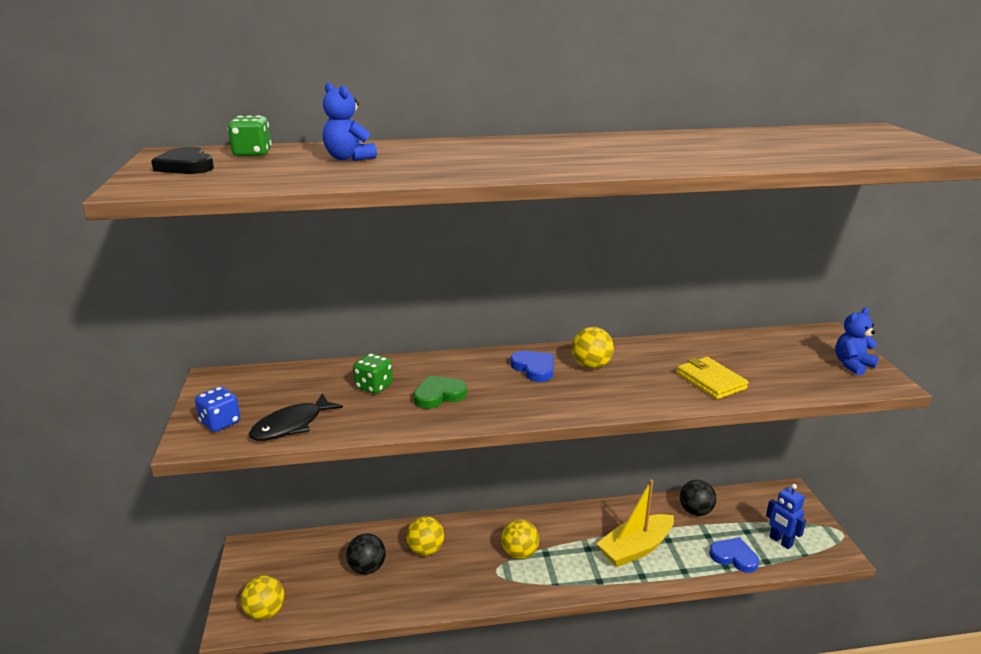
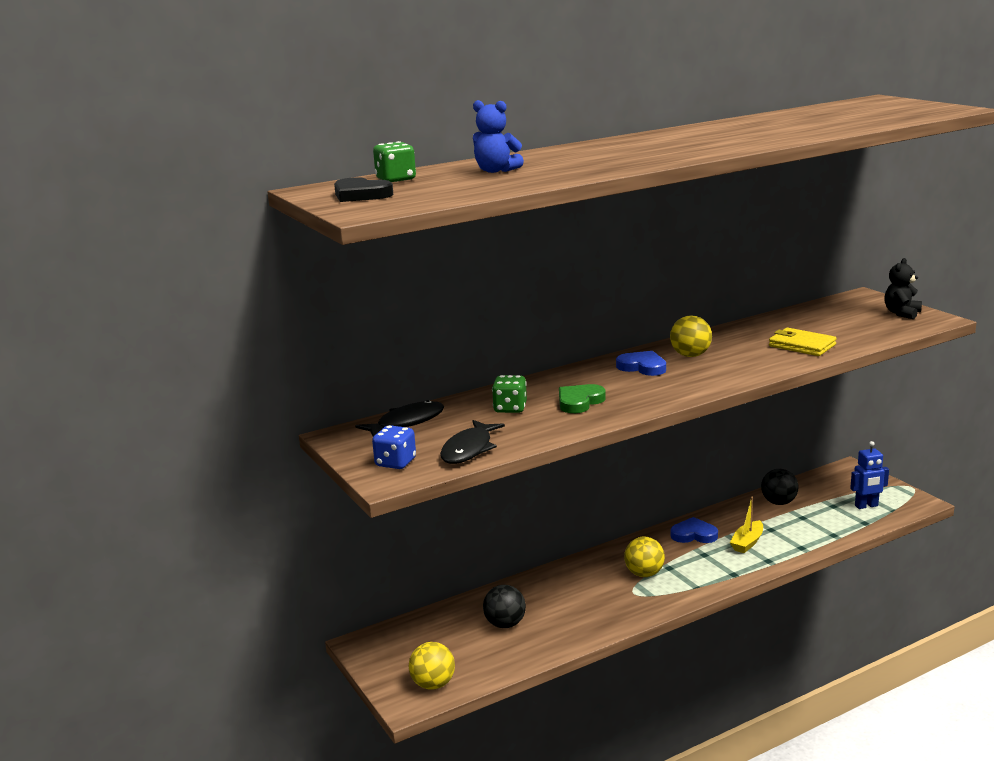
camera: 20 degrees left, 5 degrees down
(278, 379) = (406, 422): none -> black fish
(426, 550) = (551, 595): yellow ball -> none
(635, 548) = (747, 543): yellow boat -> yellow boat, size x0.59
(734, 557) = (836, 527): blue heart -> blue heart (694, 534)
(780, 541) = (866, 506): blue robot -> blue robot turned 45 degrees counterclockwise
(852, 365) = (902, 313): blue teddy bear -> black teddy bear

